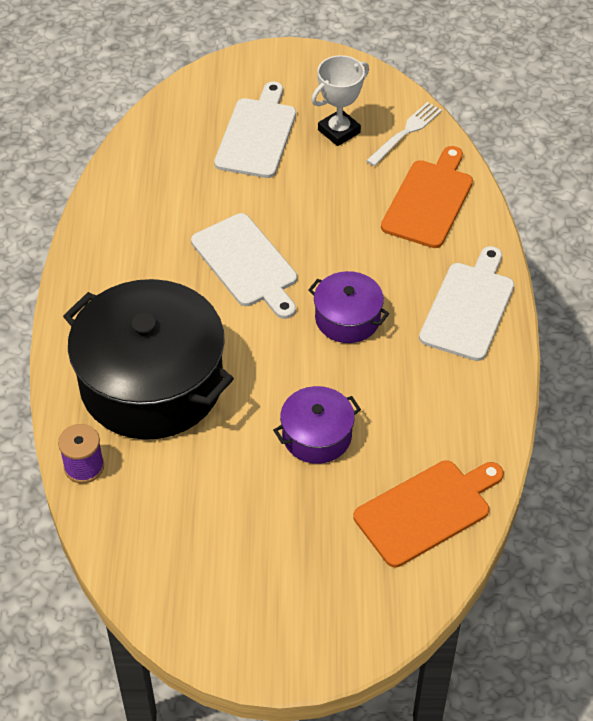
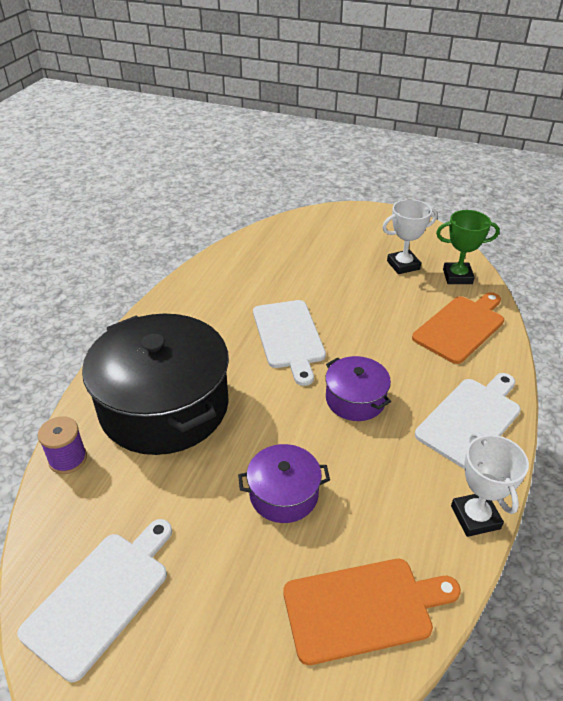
camera: 20 degrees right, 10 degrees down
(257, 134) = (339, 254): white cutting board -> white cutting board (101, 597)
(406, 132) = (457, 276): white fork -> green trophy
(498, 404) = (475, 517): none -> white trophy

